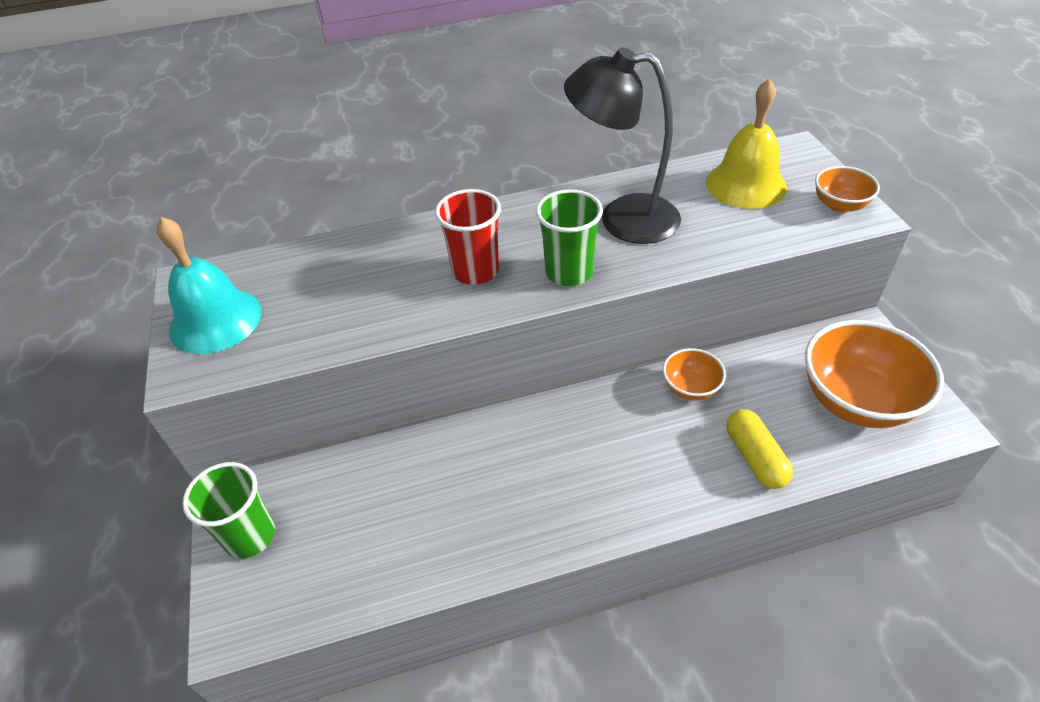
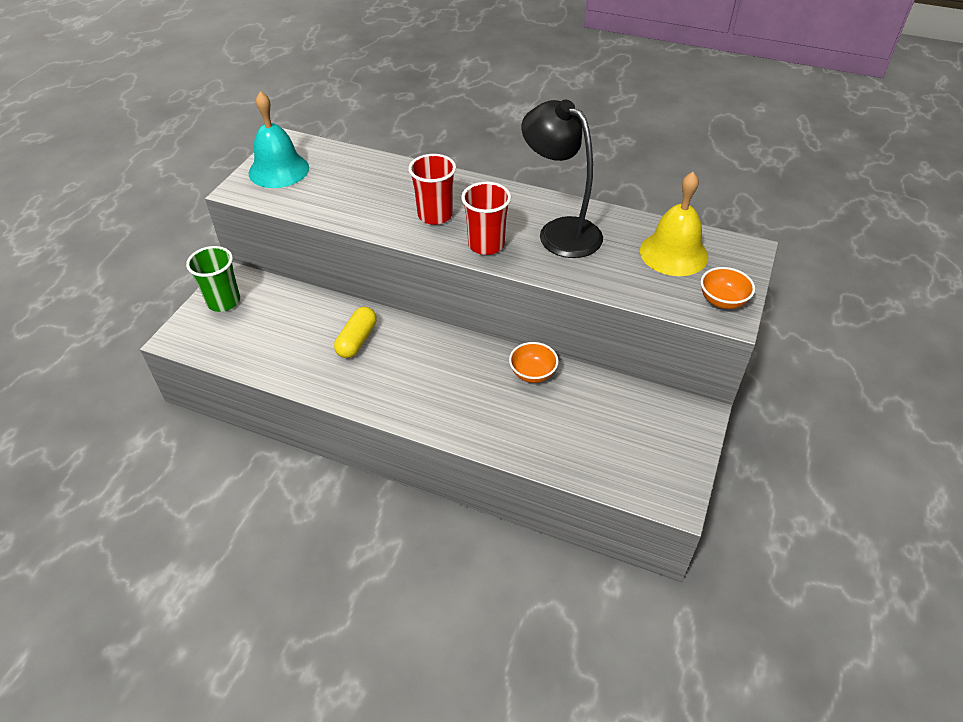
camera: 35 degrees right, 0 degrees up
(569, 272) = (486, 245): green cup -> red cup
(754, 457) = (522, 434): yellow capsule -> yellow capsule (357, 340)
(856, 401) = (632, 448): orange bowl -> none

